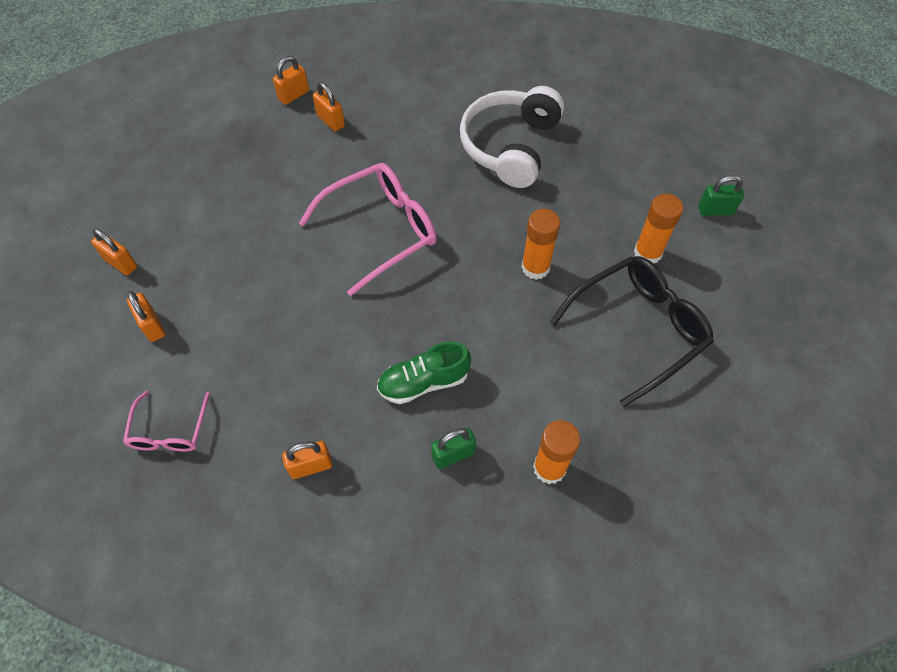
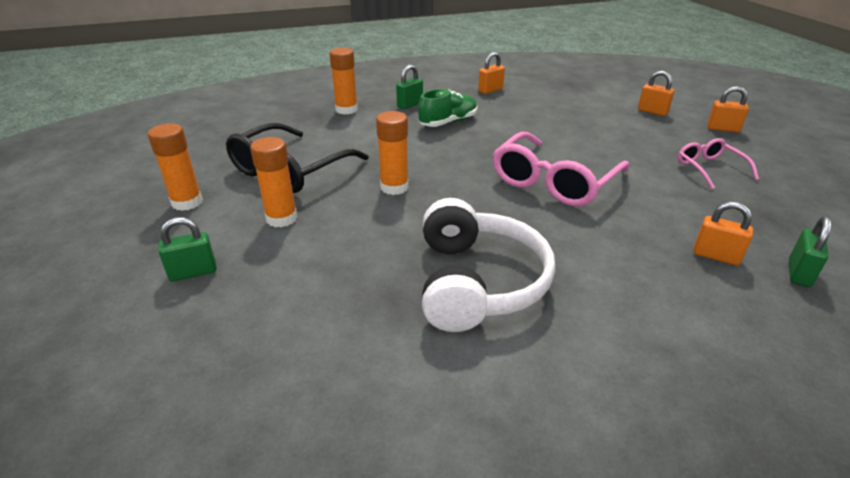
camera: 160 degrees right, 25 degrees down
(169, 430) = (582, 87): pink glasses -> pink glasses (709, 169)
(294, 95) = (799, 273): orange padlock -> green padlock
(740, 303) = (187, 202): none -> orange glue stick

